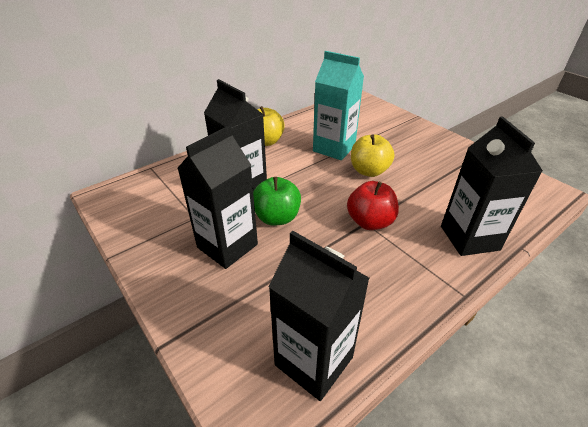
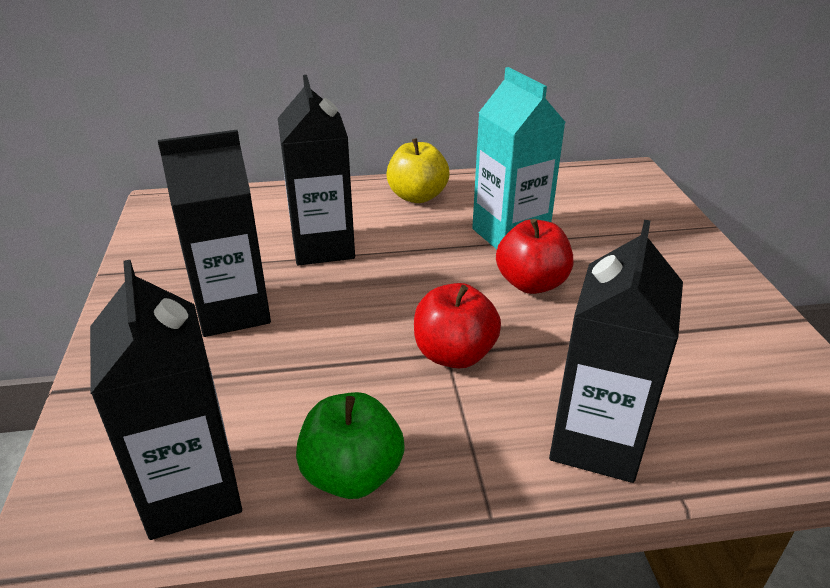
camera: 30 degrees right, 5 degrees down
(277, 217) = (329, 300): green apple -> green apple (352, 475)
(369, 171) = (531, 284): yellow apple -> red apple

